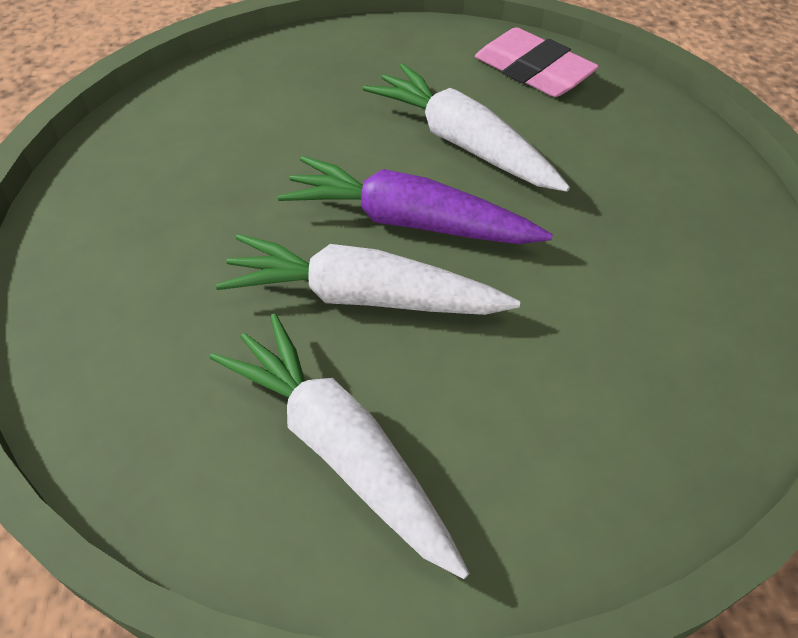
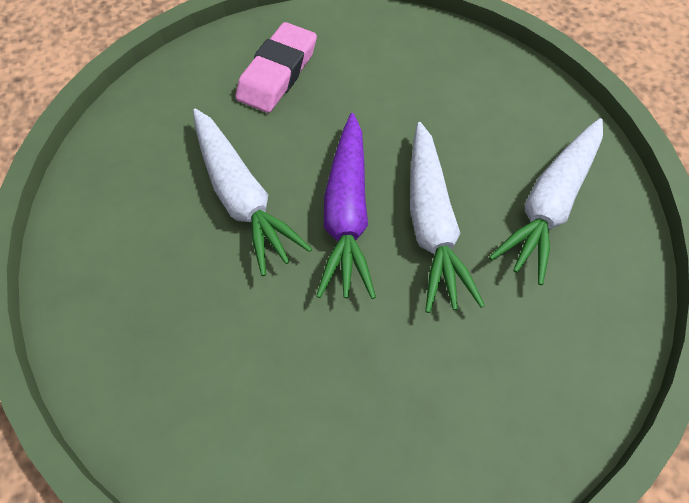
camera: 105 degrees left, 10 degrees up
(463, 143) = (241, 197): white carrot -> white carrot turned 60 degrees counterclockwise
(533, 71) = (125, 163): pink eraser -> pink eraser (277, 73)

